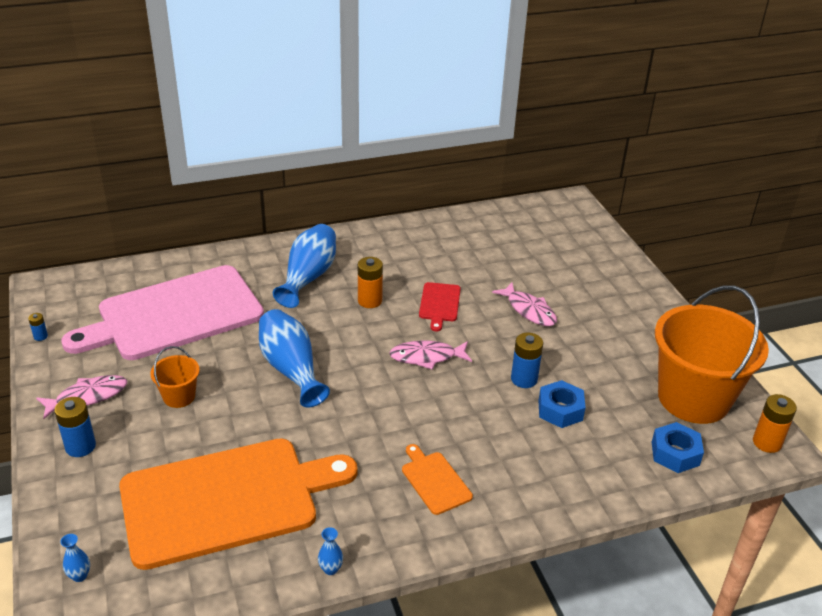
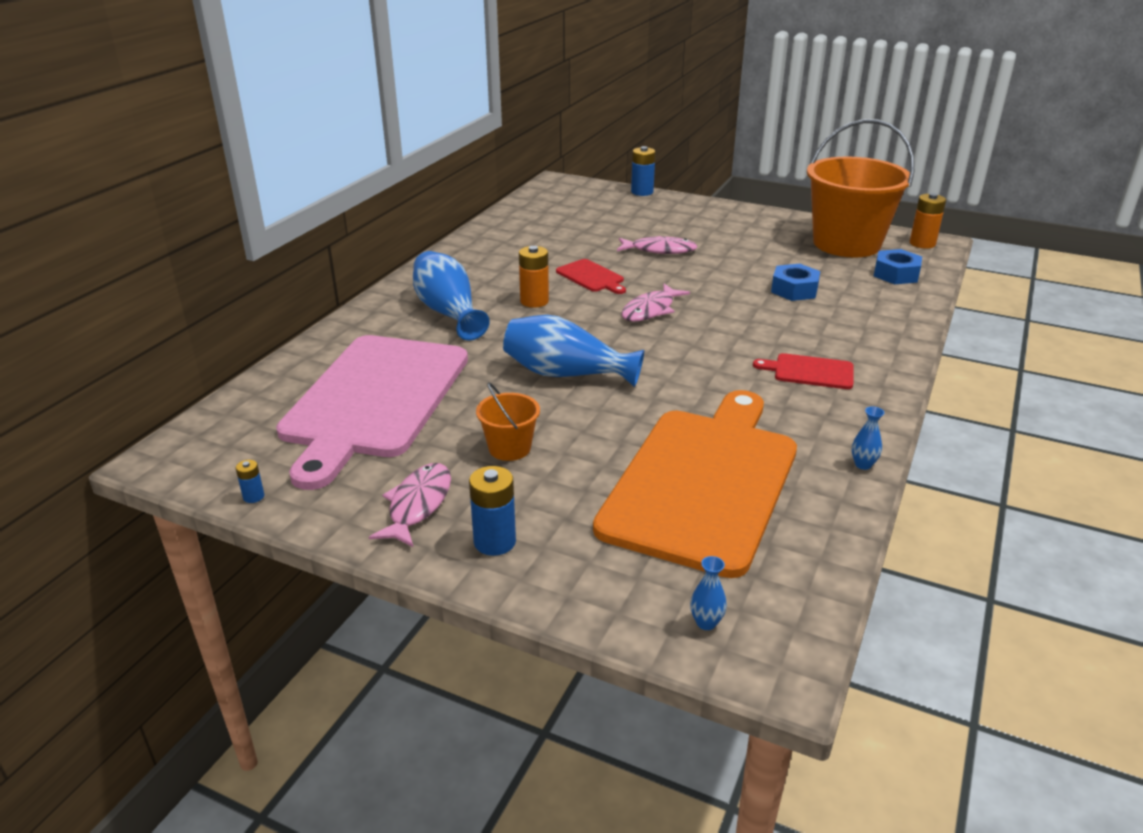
camera: 45 degrees left, 5 degrees down
(435, 481) = (810, 371): orange cutting board -> red cutting board
(524, 379) = (738, 287): blue battery -> blue battery (642, 192)

